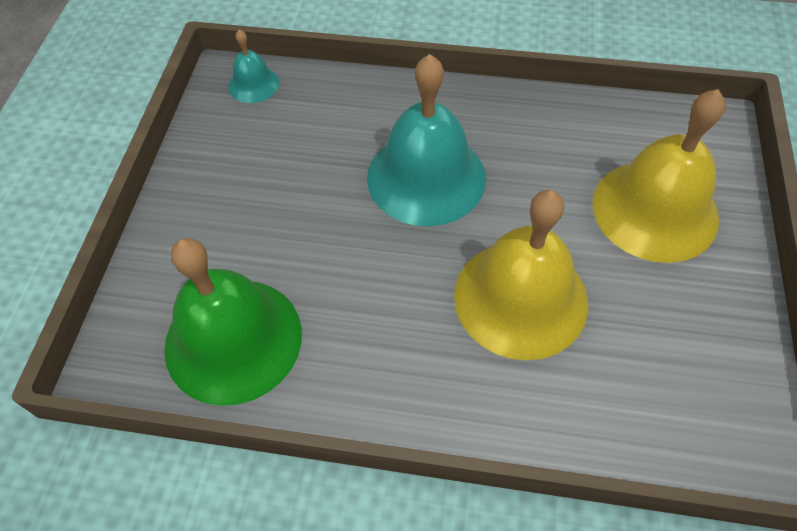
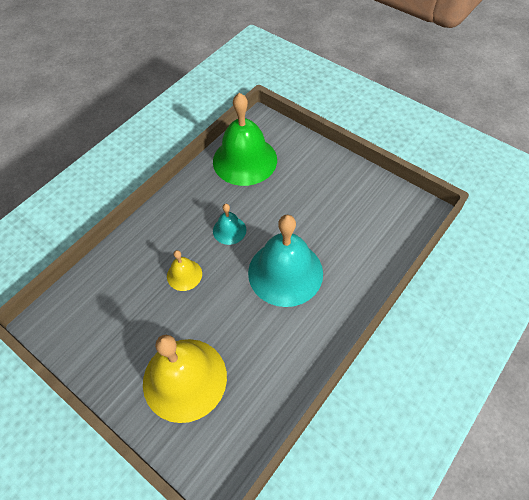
camera: 120 degrees right, 0 degrees up
(253, 84) = (408, 220): turquoise bell -> turquoise bell (229, 230)
(520, 298) = (184, 275): yellow bell -> yellow bell, size x0.47

